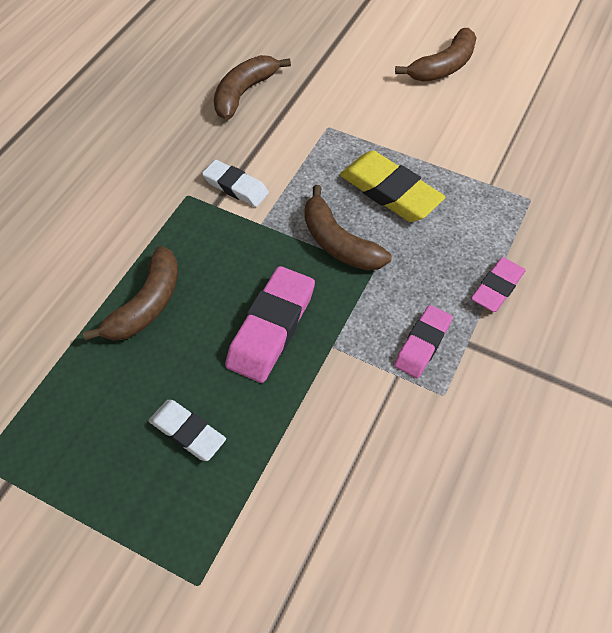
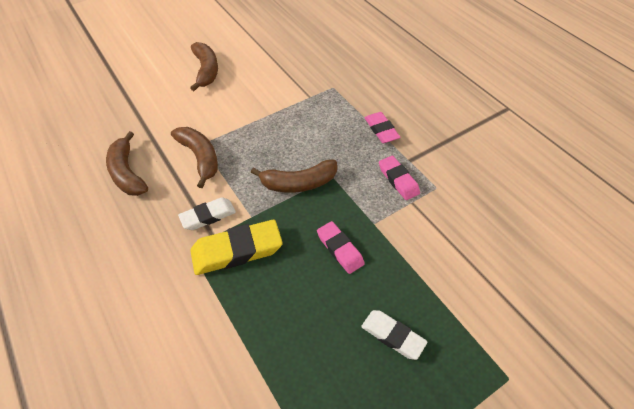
camera: 60 degrees left, 5 degrees down
(147, 304) = (270, 317): brown banana -> brown banana (200, 157)
(187, 432) = (393, 336): white eraser -> white eraser turned 60 degrees clockwise
(271, 328) = (340, 249): pink eraser -> pink eraser, size x0.63
(390, 192) = (280, 140): yellow eraser -> yellow eraser (237, 250)

